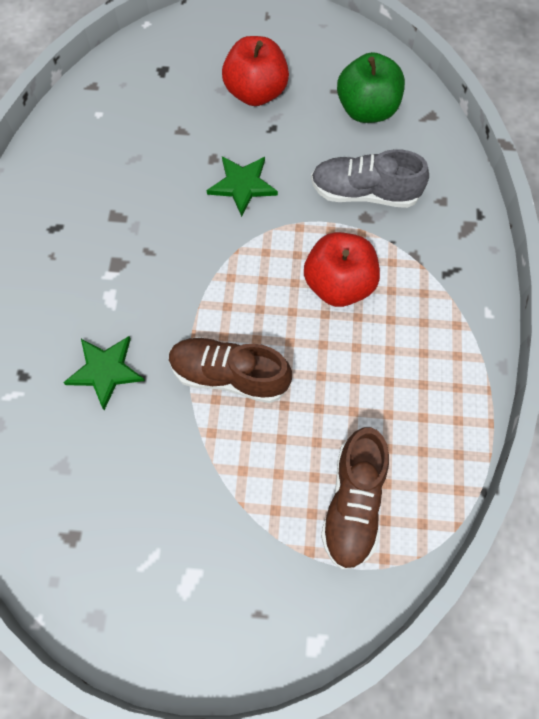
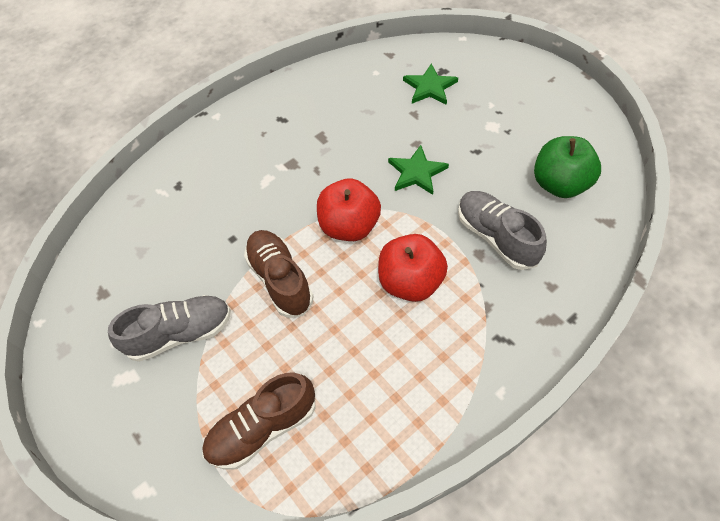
camera: 50 degrees right, 10 degrees down
(105, 371) = (219, 218): green star -> green star (430, 87)
(194, 499) = (180, 333): none -> grey shoe
(256, 93) = (489, 122): red apple -> red apple (349, 226)

